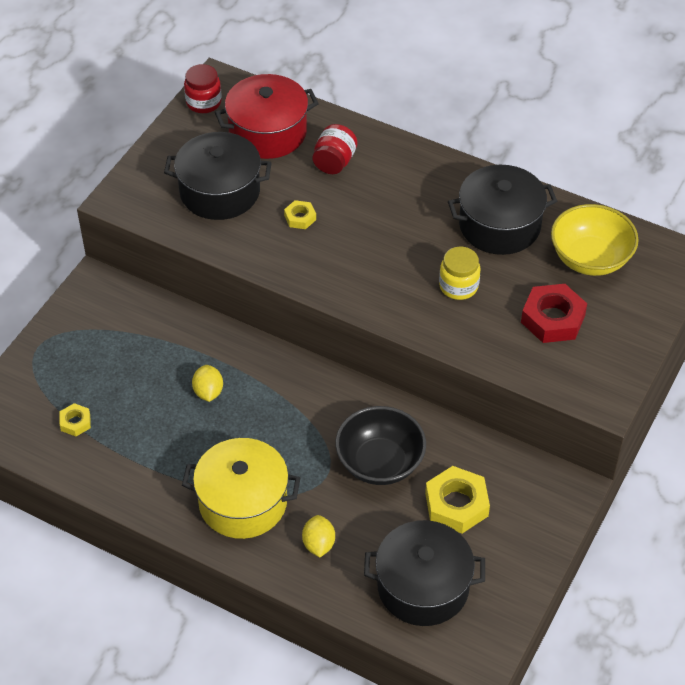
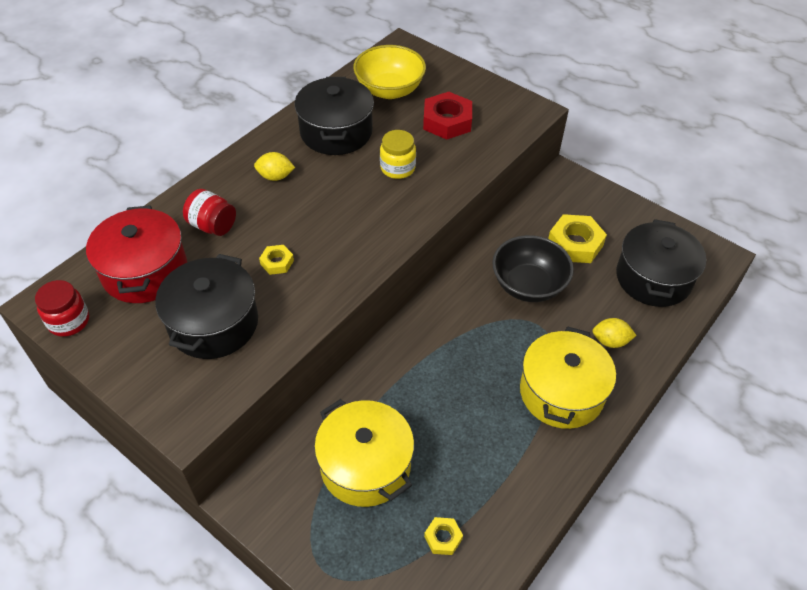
camera: 80 degrees left, 0 degrees up
(137, 357) = (365, 465): none -> yellow pot
(208, 392) = (426, 404): yellow lemon -> yellow lemon (275, 177)

